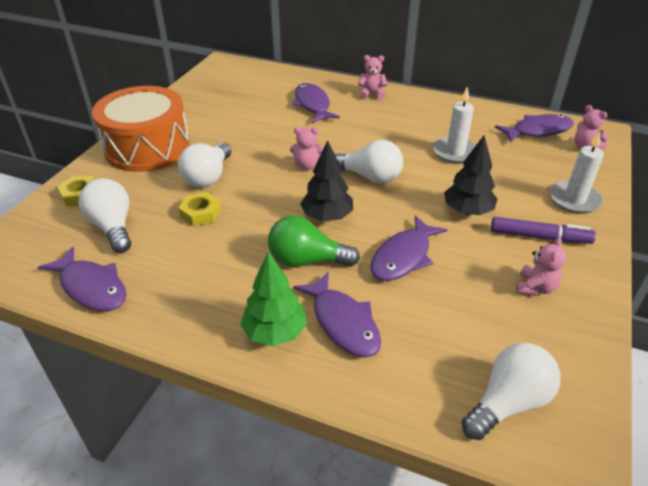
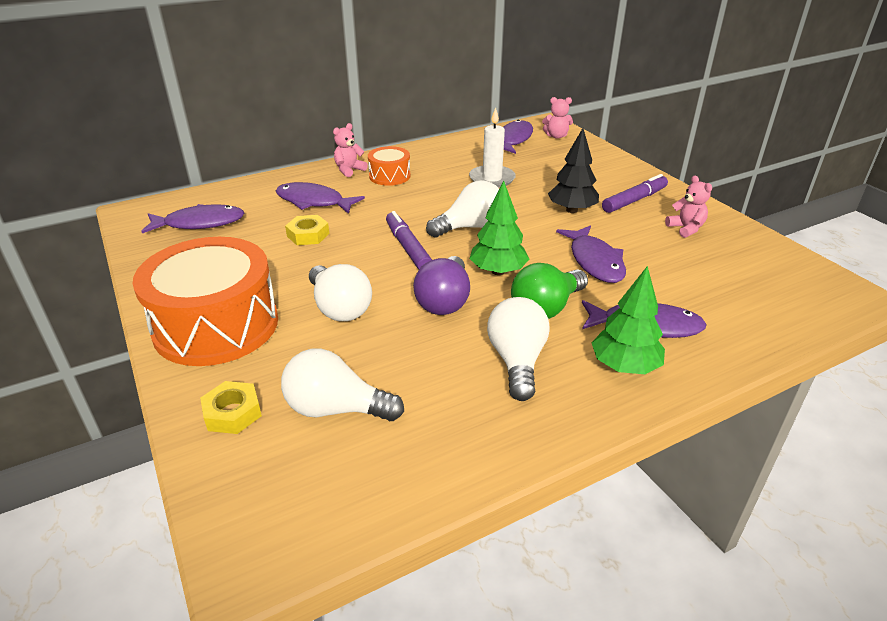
camera: 50 degrees left, 5 degrees down
(91, 287) = (428, 466): purple fish -> purple fish (199, 223)
(200, 213) = (396, 338): yellow nut -> yellow nut (308, 235)
(262, 212) = (444, 301): none -> purple light bulb
(307, 165) = (408, 247): pink teddy bear -> purple marker
(327, 217) = (498, 271): black tree -> green tree
(388, 112) = (389, 176): none -> orange drum
(508, 402) = (789, 295): white light bulb -> white light bulb (517, 361)
(574, 200) = (609, 169): white candle -> none

